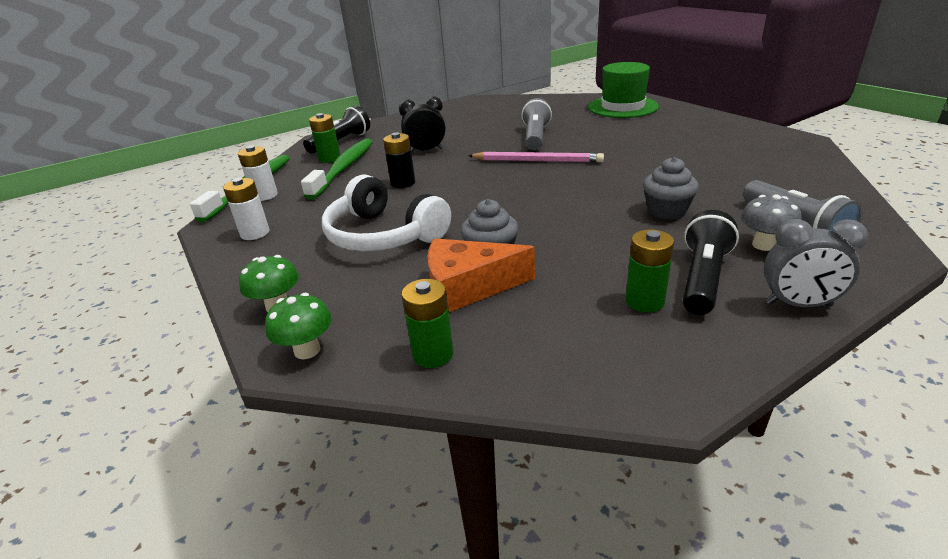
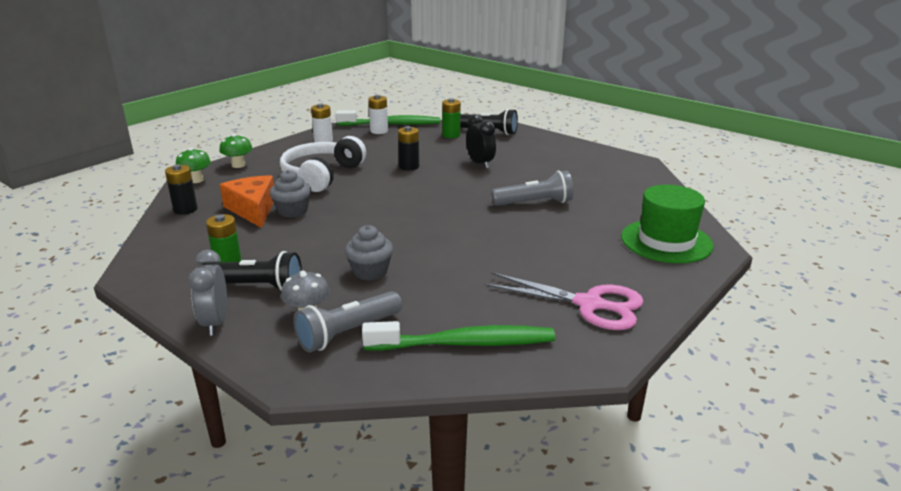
camera: 70 degrees right, 5 degrees down
(344, 168) = (432, 143): green toothbrush -> green toothbrush (465, 343)
(433, 354) = (185, 209): green battery -> black battery
(537, 161) = (471, 209): pink pencil -> none
(722, 135) = (589, 304): none -> pink scissors

